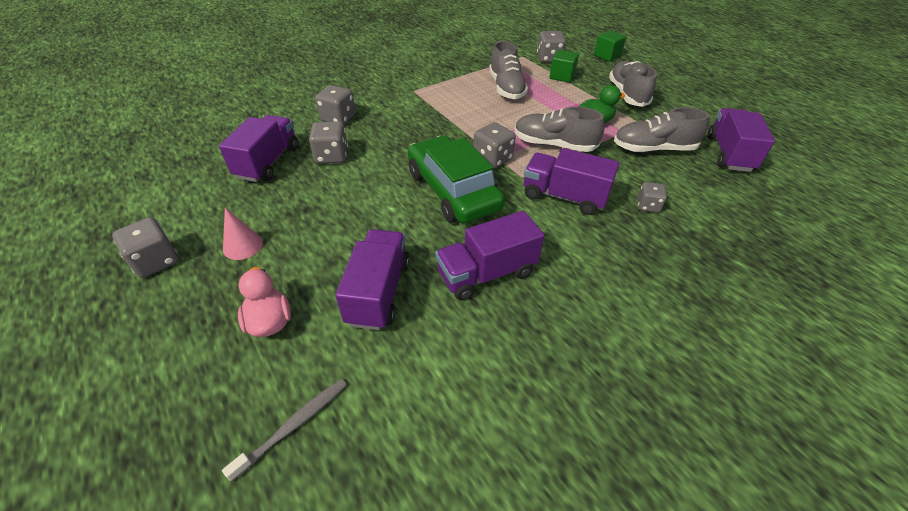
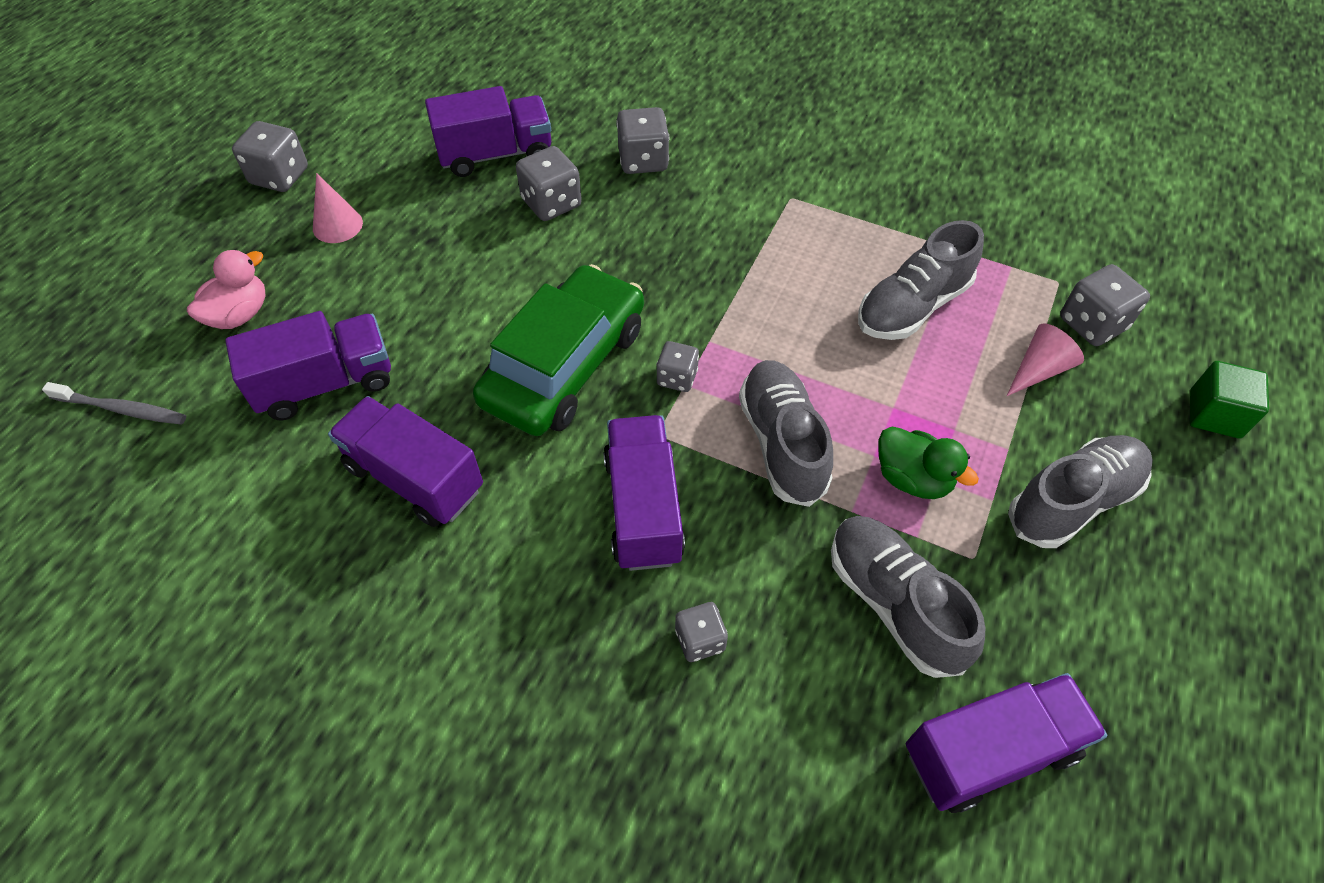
camera: 60 degrees right, 10 degrees up
(492, 159) = (677, 378): grey dice -> grey dice, size x0.64
(562, 76) = (1039, 370): green cube -> pink cone

